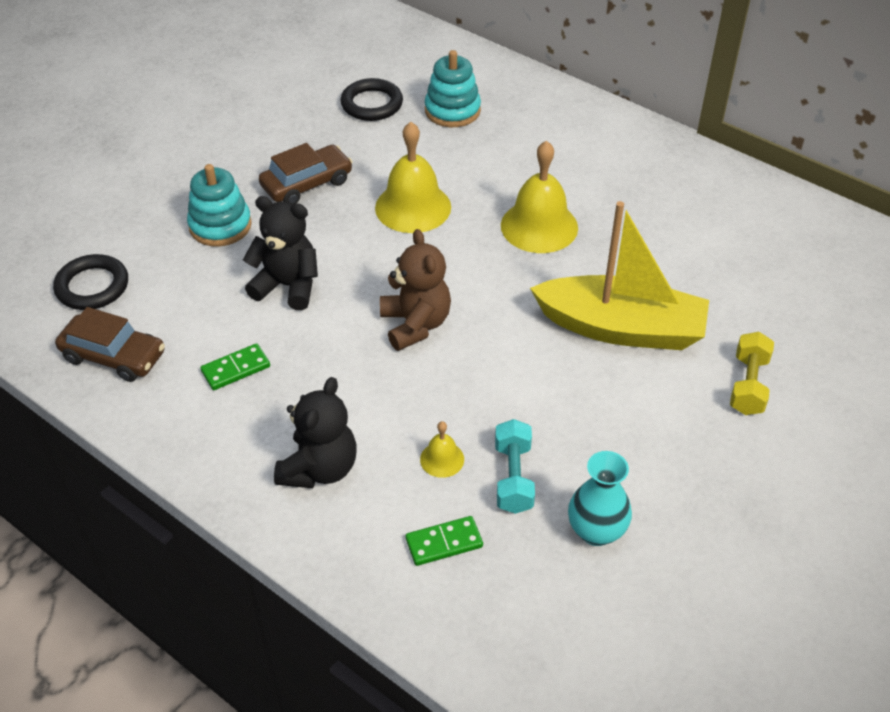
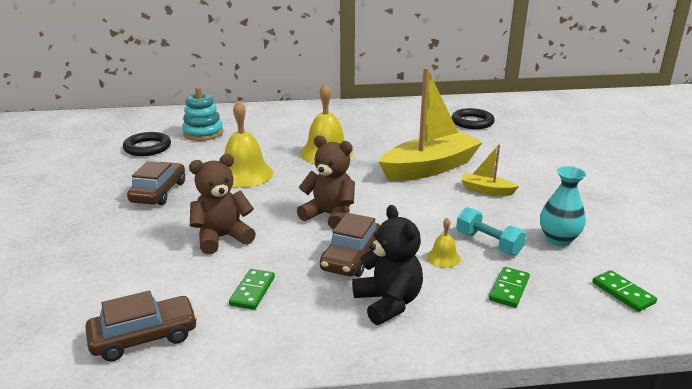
camera: 45 degrees left, 20 degrees down
(92, 286) = (62, 311): black ring -> black ring (472, 122)
(220, 226) = (125, 234): turquoise stacking toy -> none
(287, 286) = (222, 238): black teddy bear -> brown teddy bear
(361, 393) = (351, 257): none -> brown car
(546, 641) = (623, 293): none -> green domino
(632, 408) = (486, 190): none -> yellow boat
(748, 385) = (513, 160): yellow dumbbell -> none

